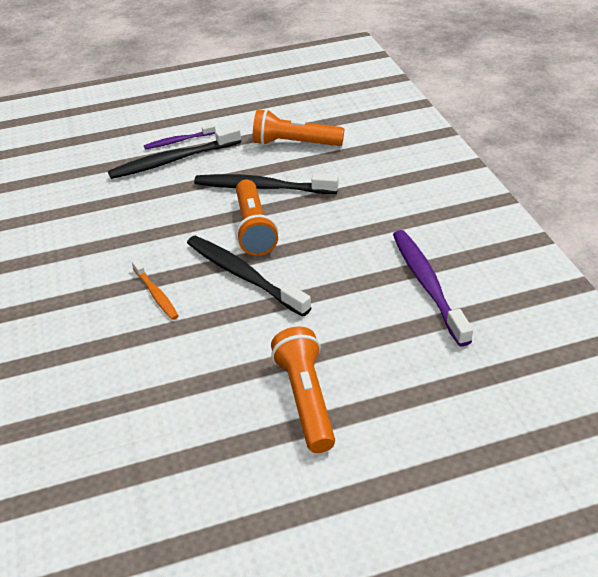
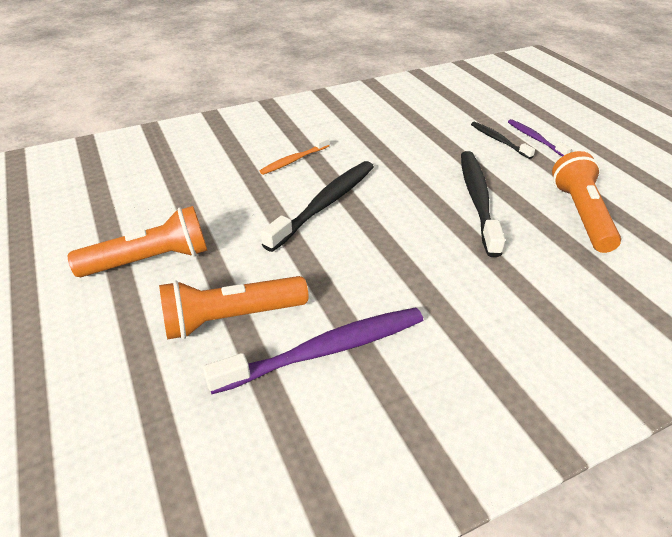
camera: 80 degrees right, 0 degrees up
(173, 160) = (499, 140): black toothbrush -> black toothbrush, size x0.55
(254, 228) = (402, 202): orange flashlight -> orange flashlight (231, 318)

